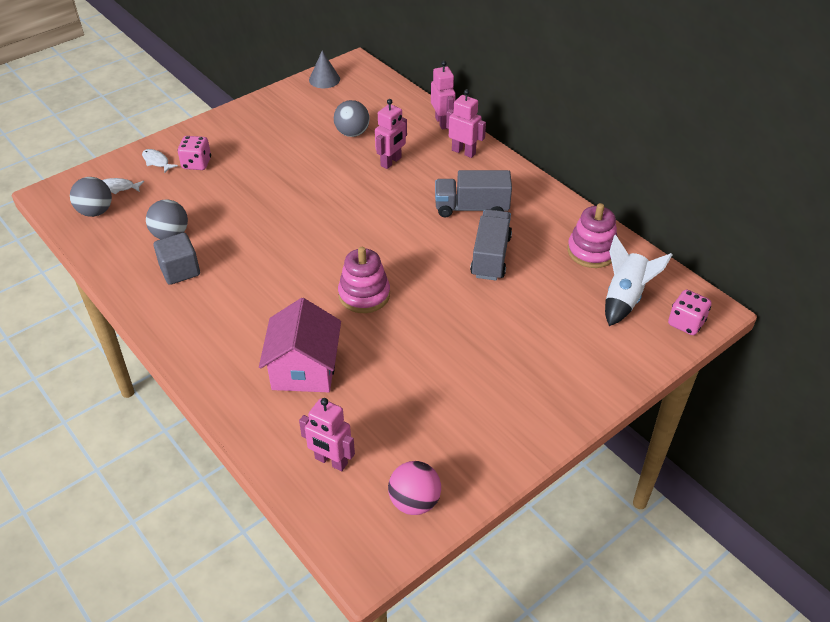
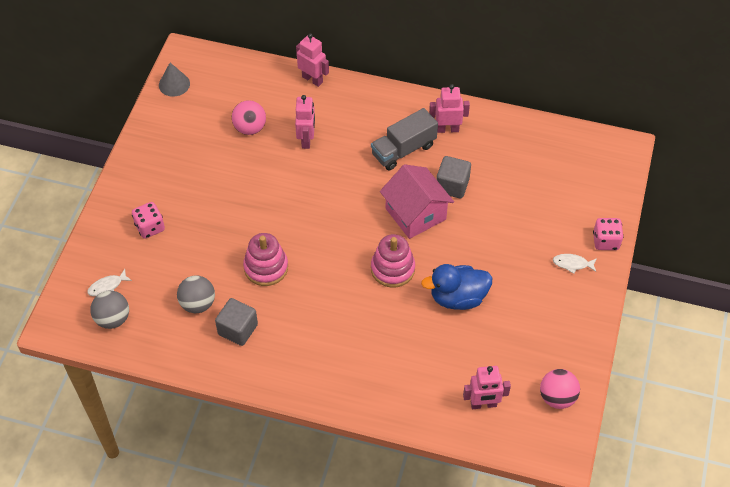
camera: 35 degrees left, 10 degrees up
(157, 161) = (113, 244): white fish -> white fish (572, 264)
(304, 369) = (405, 351): pink house -> pink house (415, 214)
(352, 133) = (250, 128): grey ball -> pink ball
(402, 351) = (458, 298): none -> blue duck
(463, 152) = (353, 100): pink robot -> pink robot (447, 129)
(490, 256) = (452, 185): grey truck -> grey cube
(591, 251) = (516, 142): pink stacking toy -> pink stacking toy (266, 267)
(624, 298) = (566, 169): white rocket -> none
(686, 323) = (617, 167): pink dice -> pink dice (605, 241)

